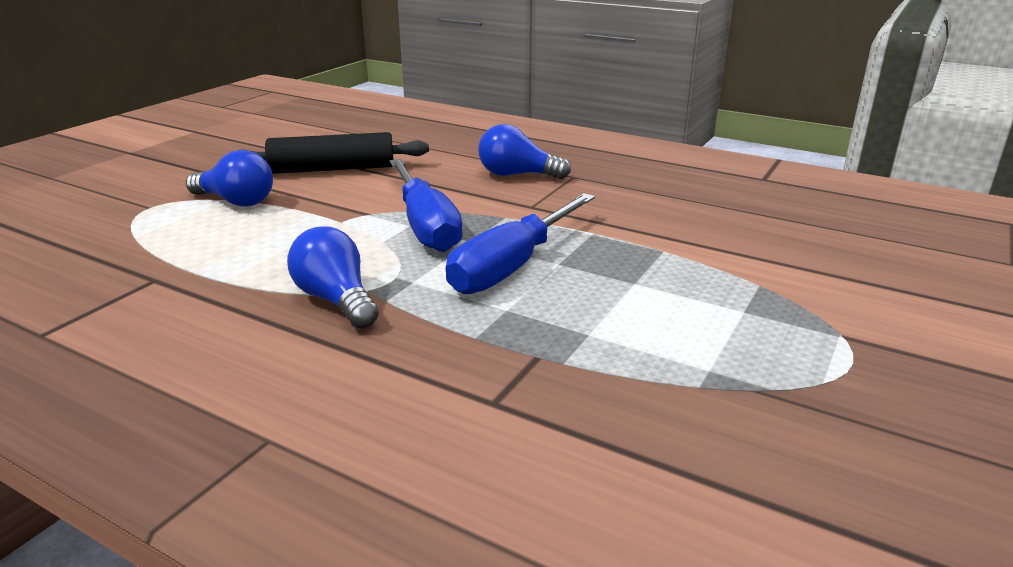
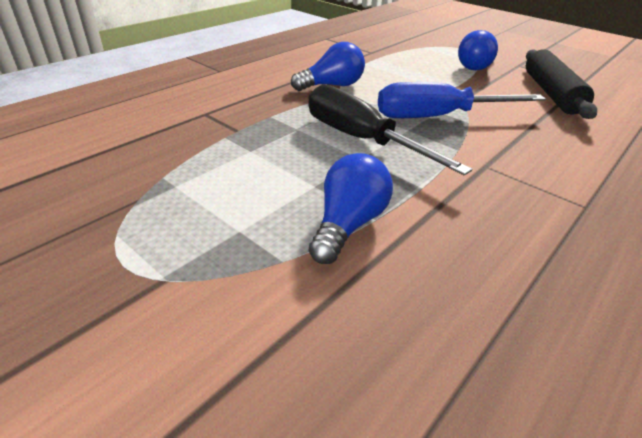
camera: 100 degrees right, 10 degrees up
(512, 266) = (361, 139): blue screwdriver -> black screwdriver
(517, 175) = (573, 171): blue light bulb -> blue light bulb (348, 224)

